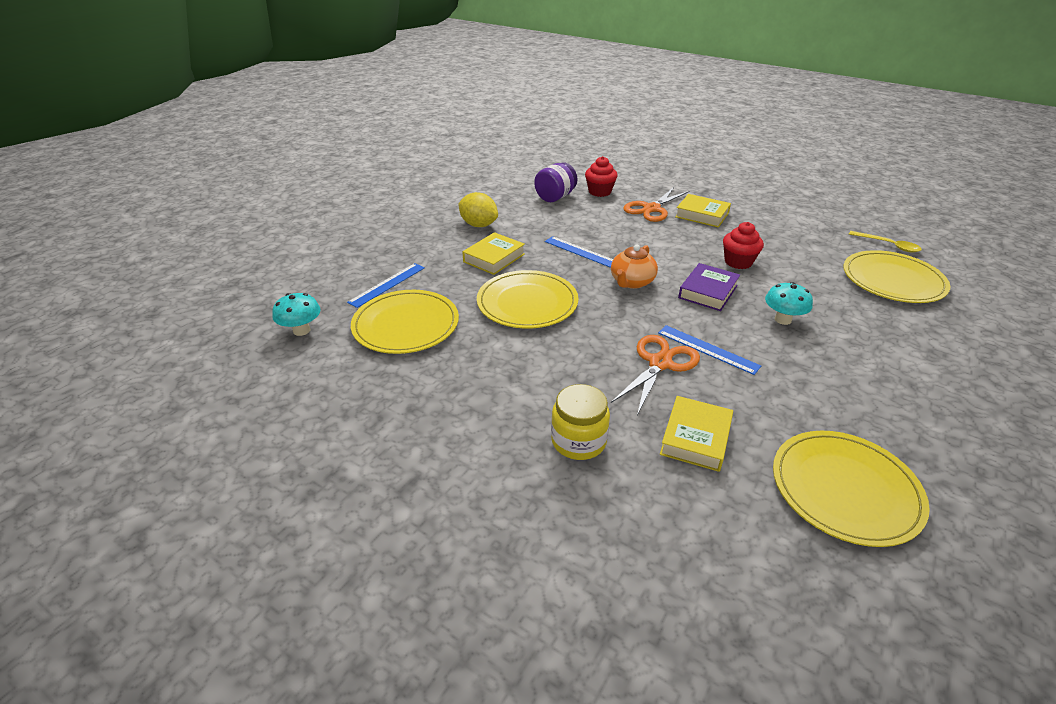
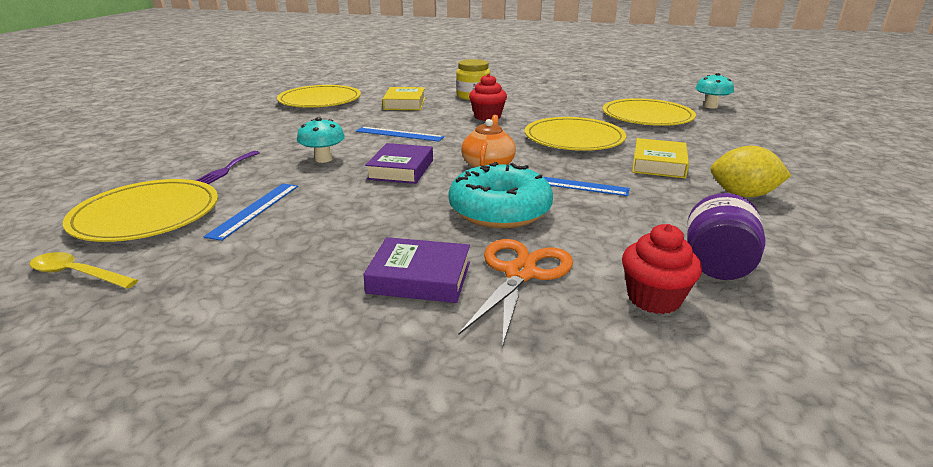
camera: 160 degrees right, 10 degrees down
(387, 284) = (712, 132): blue ruler -> blue ruler (255, 210)
(644, 242) = (500, 210): none -> turquoise donut
(660, 363) = (436, 123): orange scissors -> none
(702, 215) = (419, 277): yellow book -> purple book
(738, 262) = (361, 205): red cupcake -> red cupcake (487, 117)
(872, 322) = (226, 169): none -> purple fork

